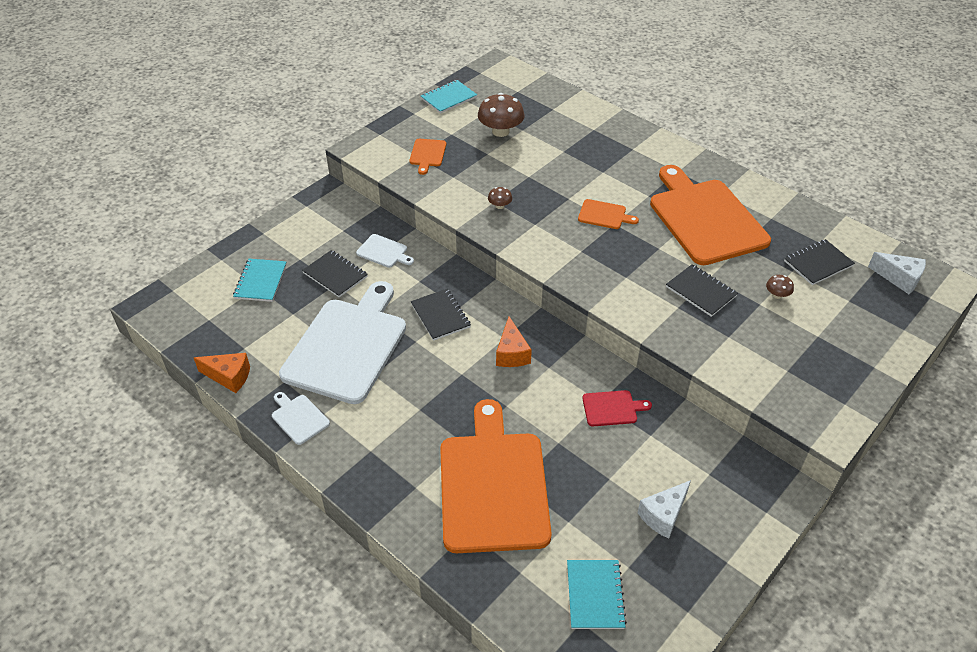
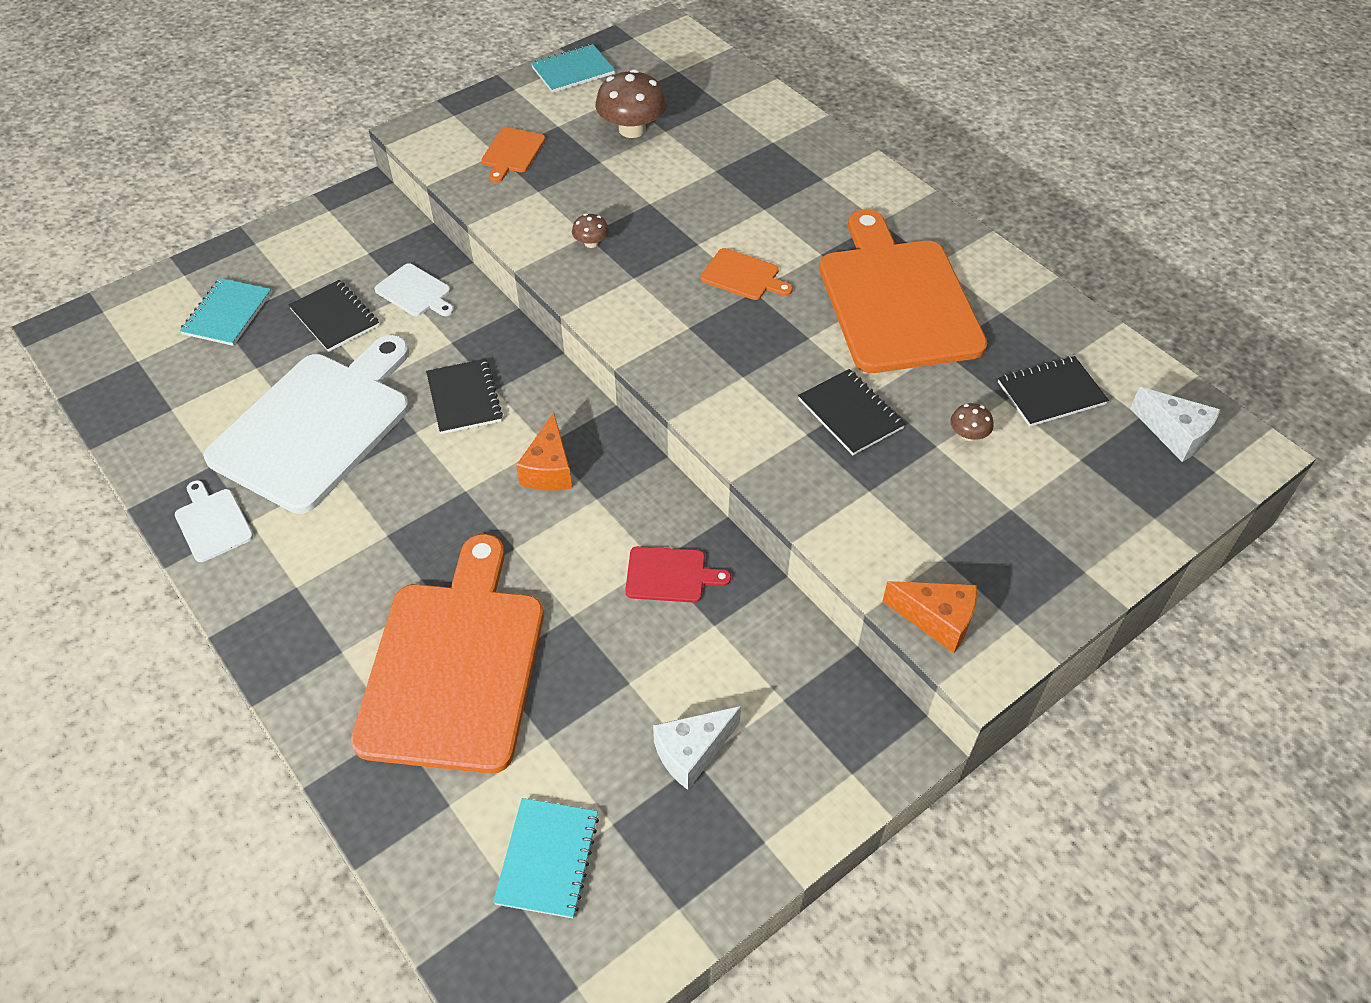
camera: 10 degrees right, 5 degrees up
(229, 377) = (137, 448): orange cheese -> orange cheese (937, 620)

